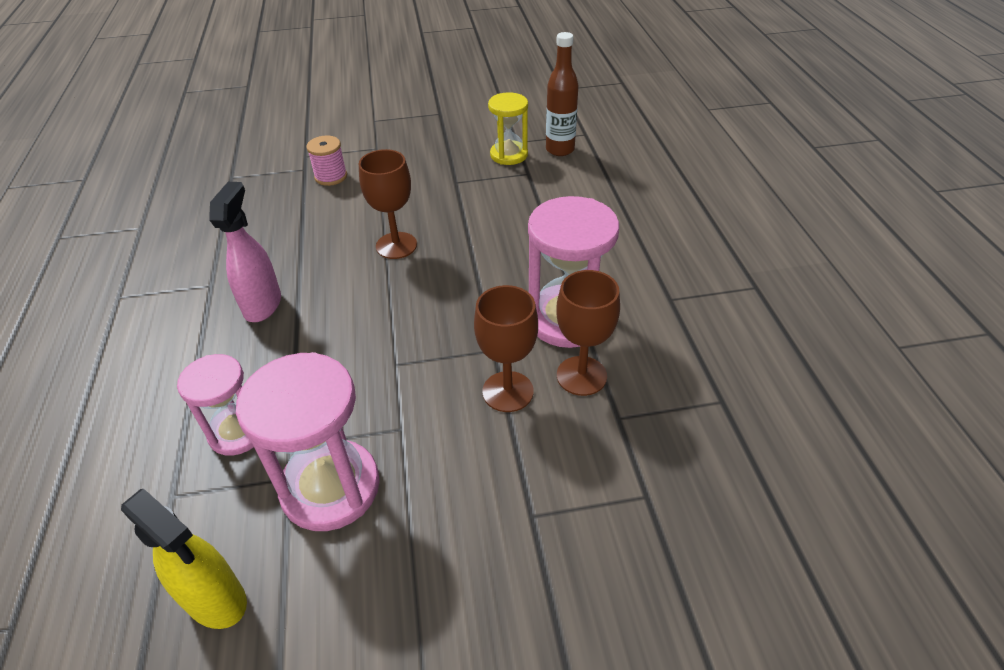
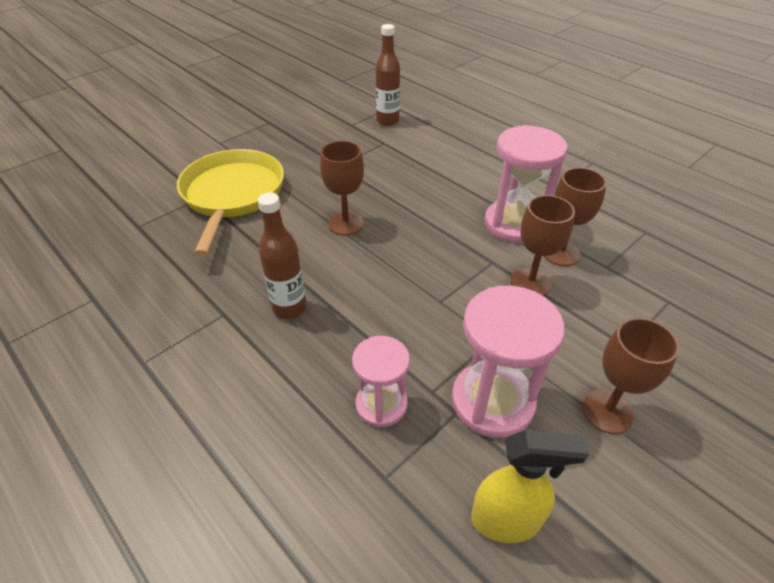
camera: 35 degrees left, 0 degrees up
(263, 305) = (289, 308): pink spray bottle -> brown bottle
(331, 177) = (232, 195): pink spool -> yellow pan
(426, 567) = (607, 411): none -> brown goblet
(509, 155) = (356, 135): yellow hourglass -> none

